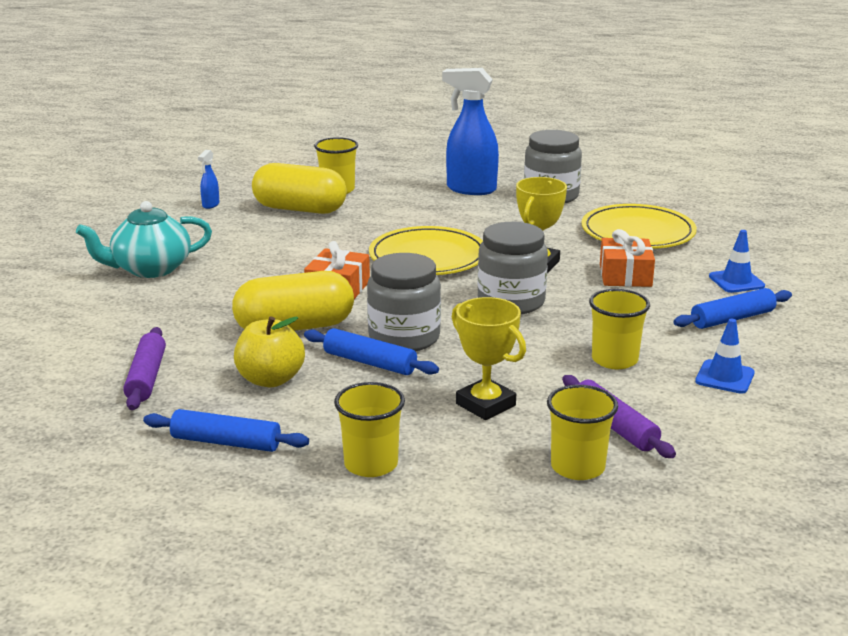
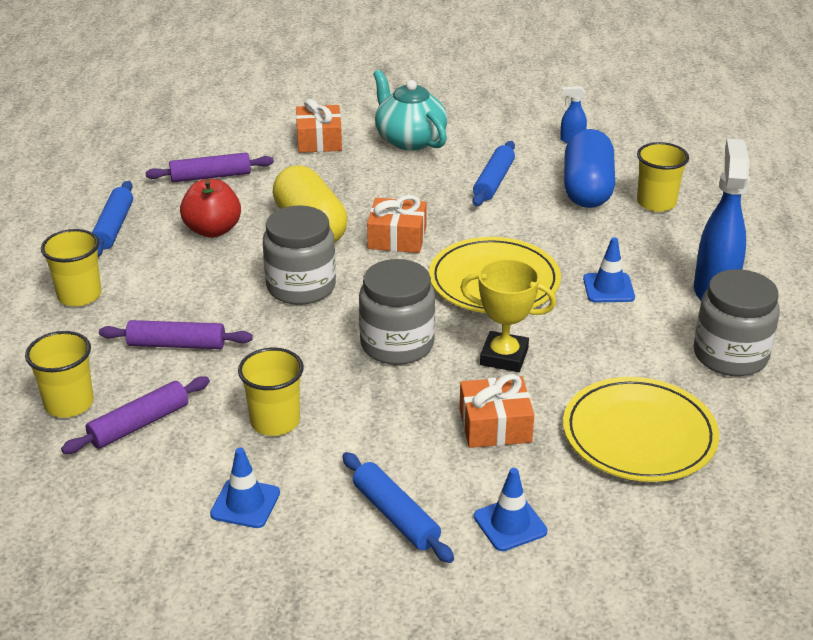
camera: 80 degrees right, 10 degrees up
(112, 313) = (319, 140): none -> orange gift
(270, 379) = (213, 230): yellow apple -> red apple
(300, 209) = (587, 189): yellow capsule -> blue capsule
(369, 362) = (249, 274): blue rolling pin -> blue rolling pin (493, 181)
(454, 220) = (608, 288): none -> blue traffic cone
(485, 404) = (177, 344): yellow trophy -> purple rolling pin

